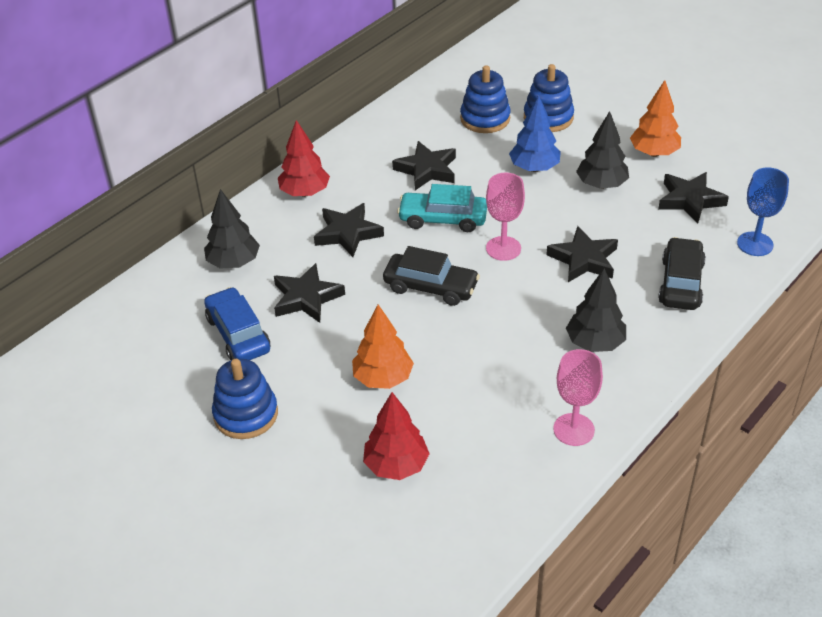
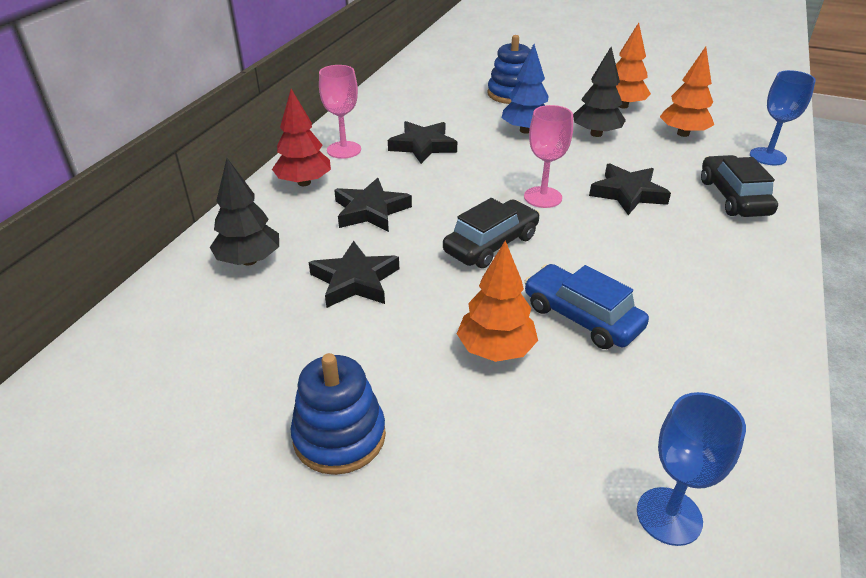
camera: 20 degrees left, 5 degrees down
(238, 334) = (287, 337): blue car -> blue car (581, 317)
(396, 465) = (578, 456): red tree -> none
(431, 287) = (491, 244): black car -> black car turned 45 degrees counterclockwise
(431, 516) = (669, 516): none -> blue goblet
(443, 219) = (464, 182): turquoise car -> none
(485, 119) = (454, 102): blue stacking toy -> none
(573, 429) = (752, 358): pink goblet -> pink goblet (344, 150)
(595, 343) = (700, 264): black tree -> none
(690, 200) = (683, 134): black star -> orange tree

